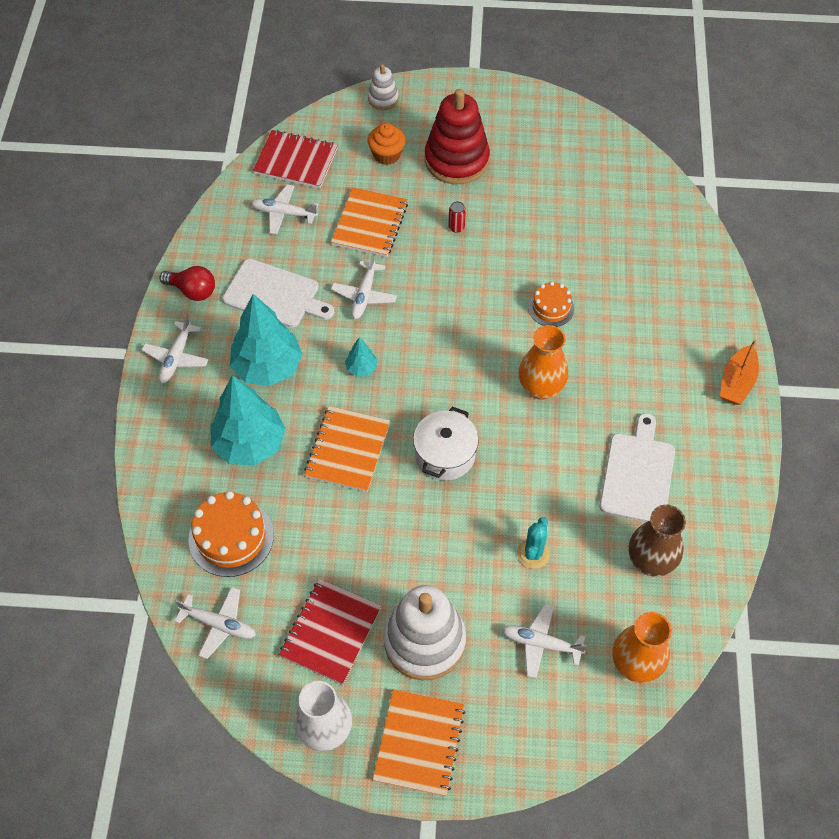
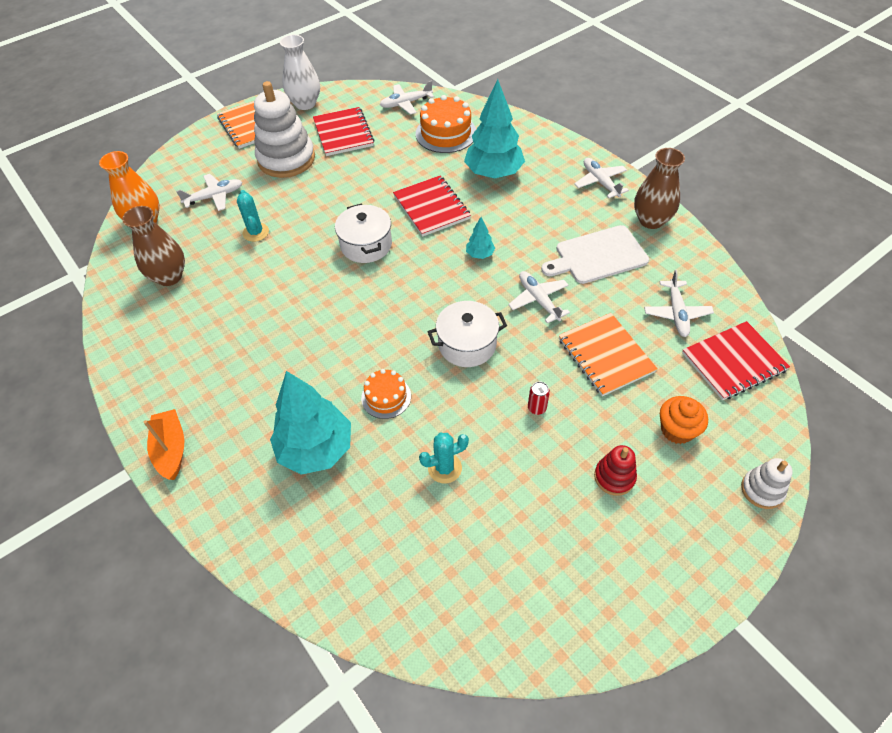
camera: 140 degrees right, 5 degrees down
(192, 291) = (651, 220): red light bulb -> brown vase
(267, 367) = (539, 214): turquoise tree -> turquoise tree (316, 449)
(283, 213) = (676, 313): white plane -> white plane turned 120 degrees clockwise
(347, 450) = (431, 207): orange notebook -> red notebook
(455, 302) = (467, 344): none -> white pot
(456, 160) = (614, 477): red stacking toy -> red stacking toy, size x0.49
(541, 388) = (338, 330): orange vase -> none
(554, 236) = (444, 468): none -> turquoise cactus
(638, 474) = (215, 322): white cutting board -> none

